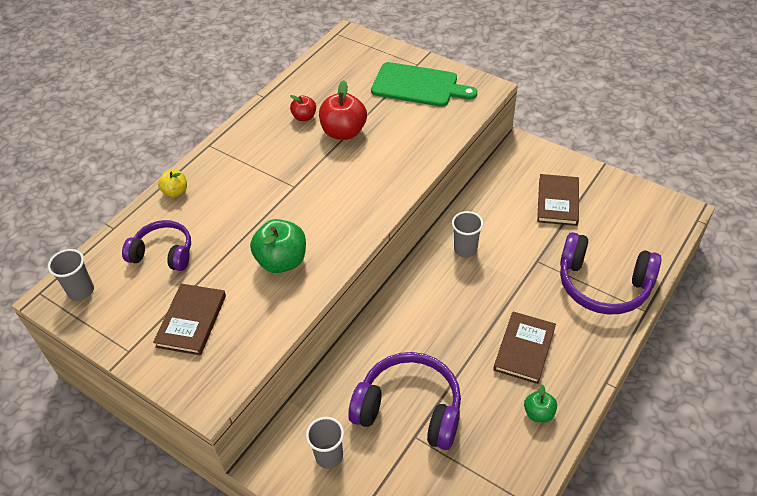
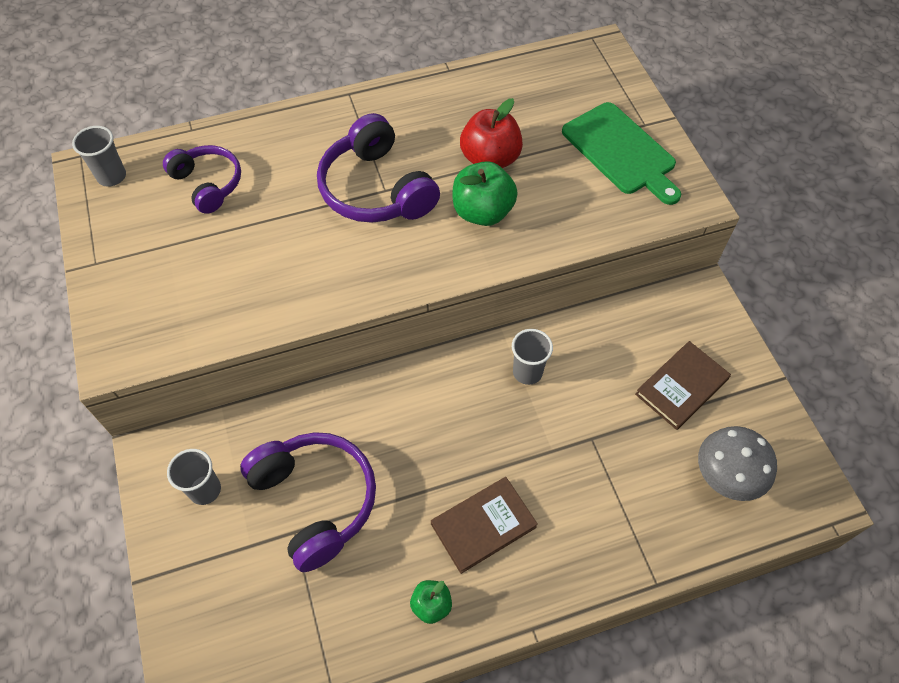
camera: 35 degrees right, 10 degrees up
(175, 192) = (275, 126): yellow apple -> none
(191, 321) = (169, 271): brown book -> none
(282, 261) = (299, 264): green apple -> green apple (482, 212)
(304, 117) = (467, 117): red apple -> none
(603, 285) = (638, 519): purple headphones -> purple headphones (376, 189)
(625, 233) = (725, 477): none -> grey mushroom

